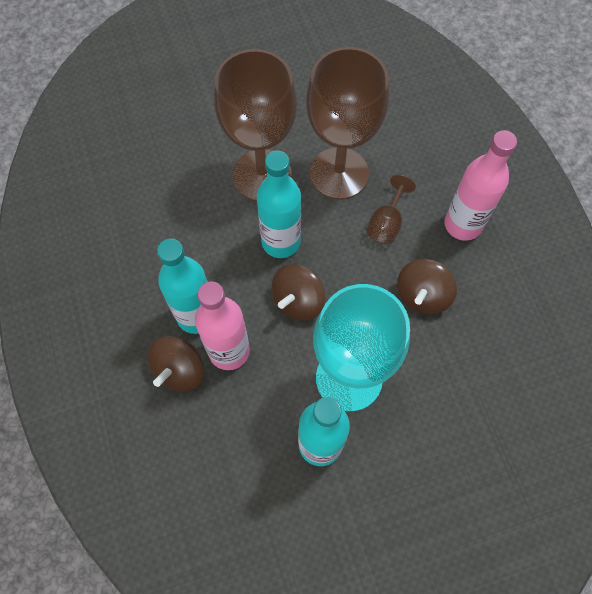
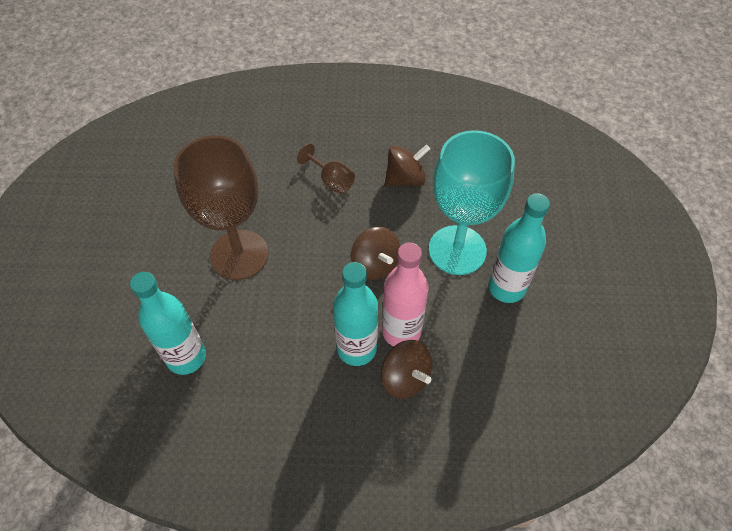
camera: 70 degrees left, 10 degrees down
(281, 242) = (313, 260): turquoise bottle -> turquoise bottle (186, 357)
(339, 173) = (268, 197): brown goblet -> none
(422, 295) = (405, 179): brown spinning top -> brown spinning top turned 75 degrees counterclockwise
(462, 225) = (356, 134): pink bottle -> none

